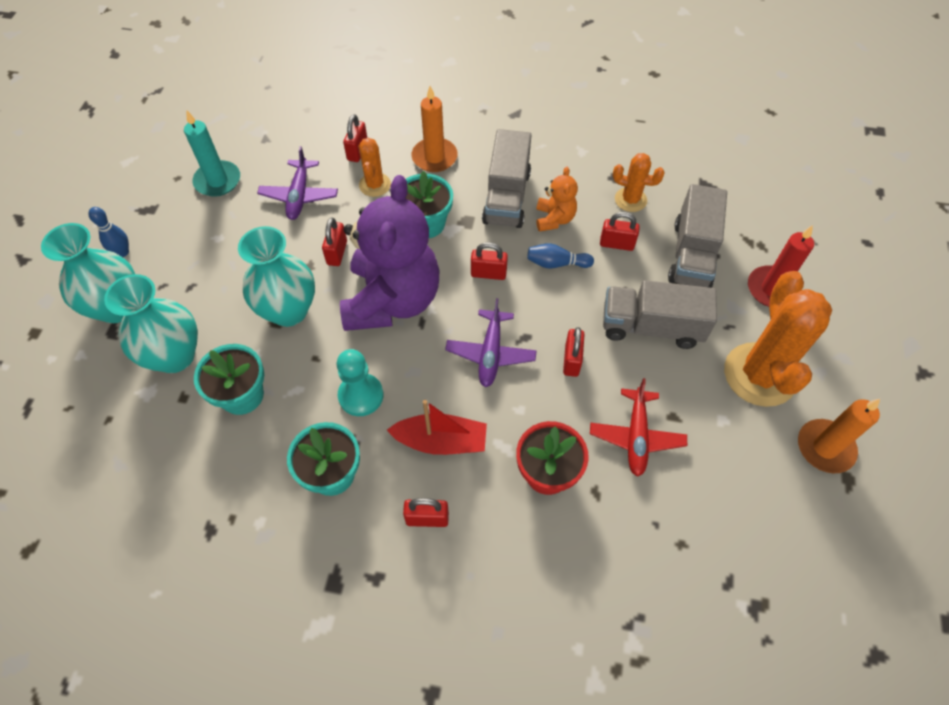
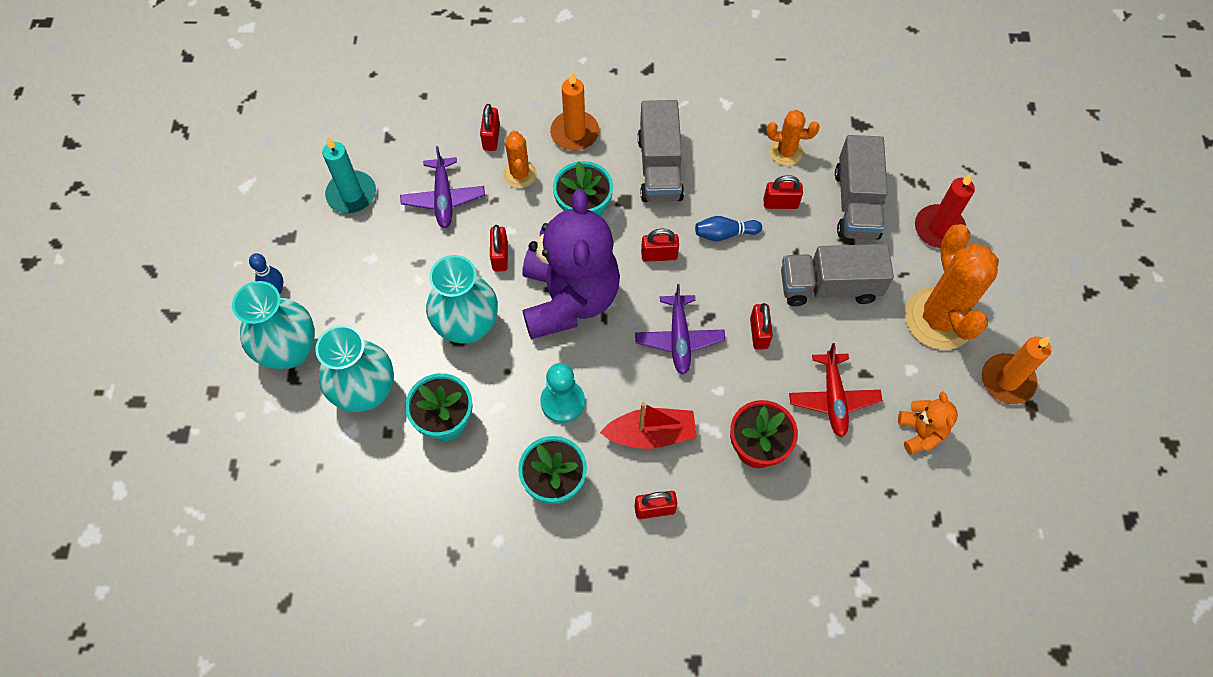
camera: 10 degrees left, 5 degrees up
(554, 219) = (713, 185): orange teddy bear -> orange teddy bear (920, 432)

